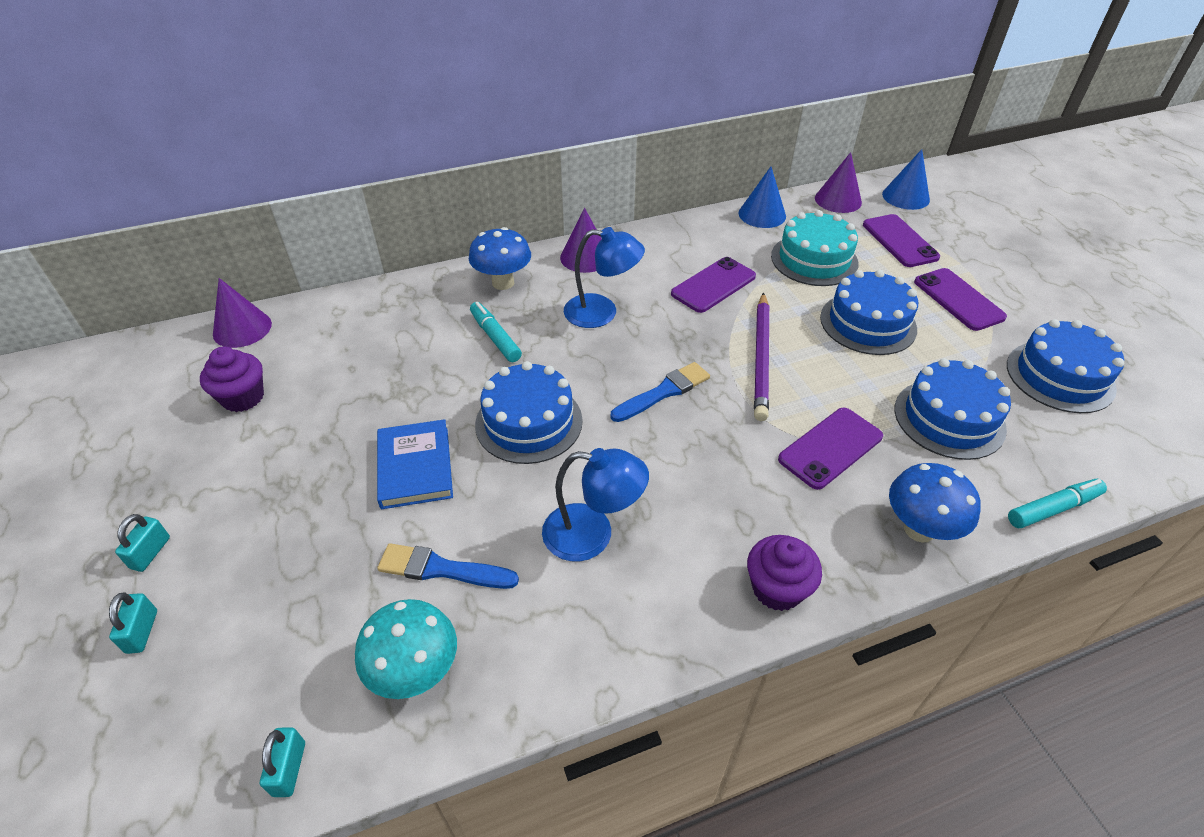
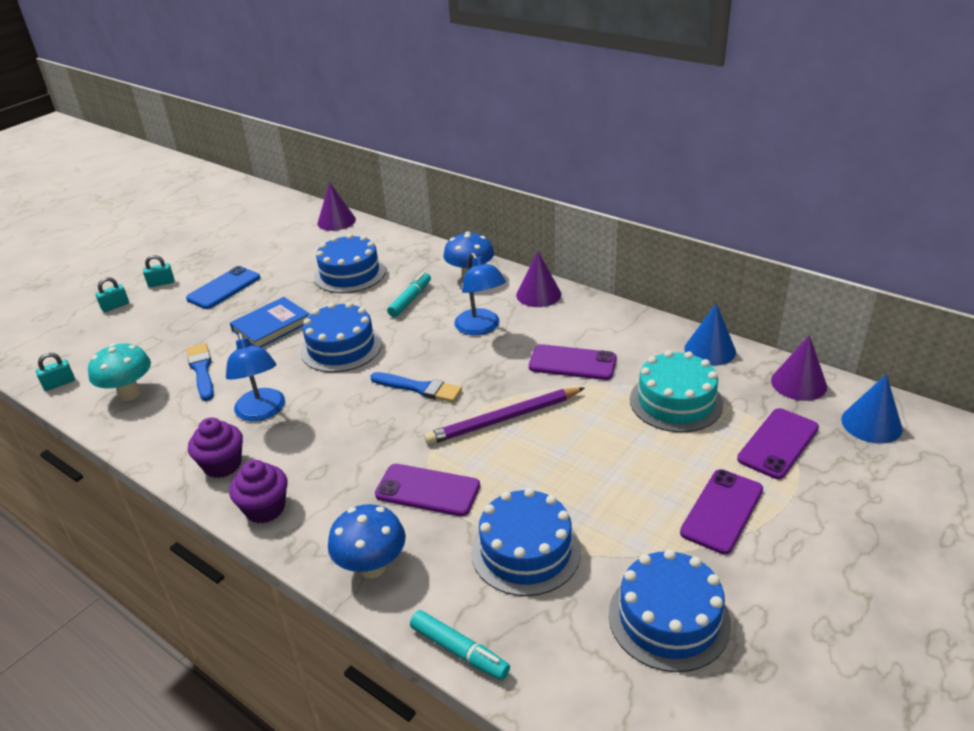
camera: 60 degrees right, 10 degrees down
(243, 397) = (283, 250): purple cupcake -> purple cupcake (222, 465)
(261, 485) = (224, 288): none -> blue phone
(868, 323) = (614, 462): blue cake -> blue cake (350, 273)

